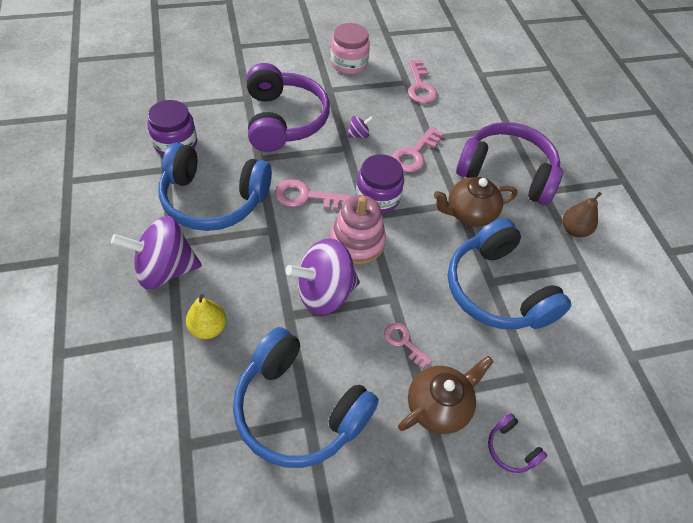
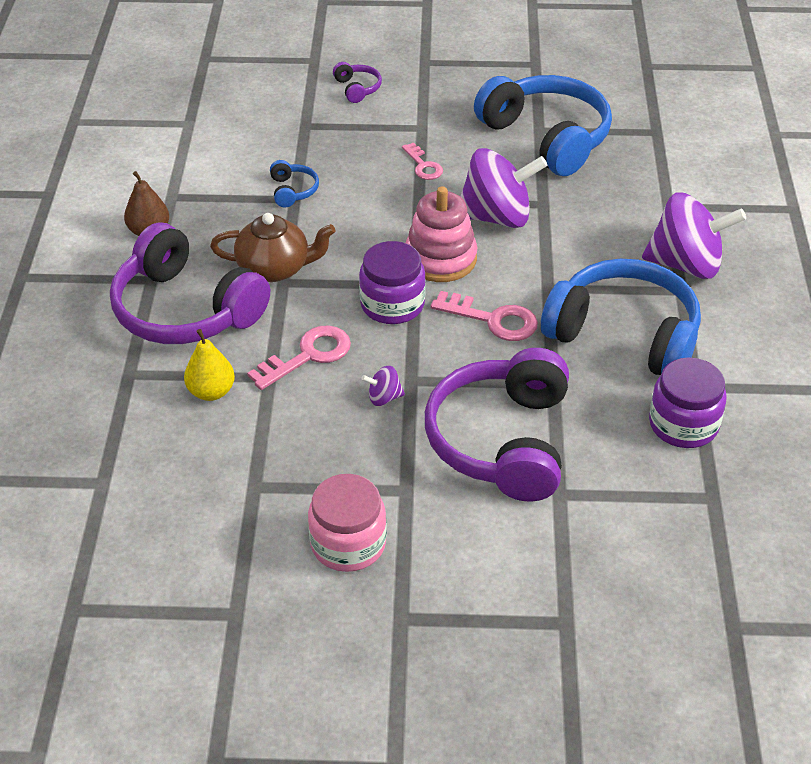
camera: 160 degrees left, 10 degrees down
(208, 328) = (634, 206): yellow pear -> yellow pear (211, 392)
(420, 86) = (234, 472): pink key -> none
(438, 406) = (410, 120): brown teapot -> none
(497, 290) = (293, 191): blue headphones -> blue headphones, size x0.41

